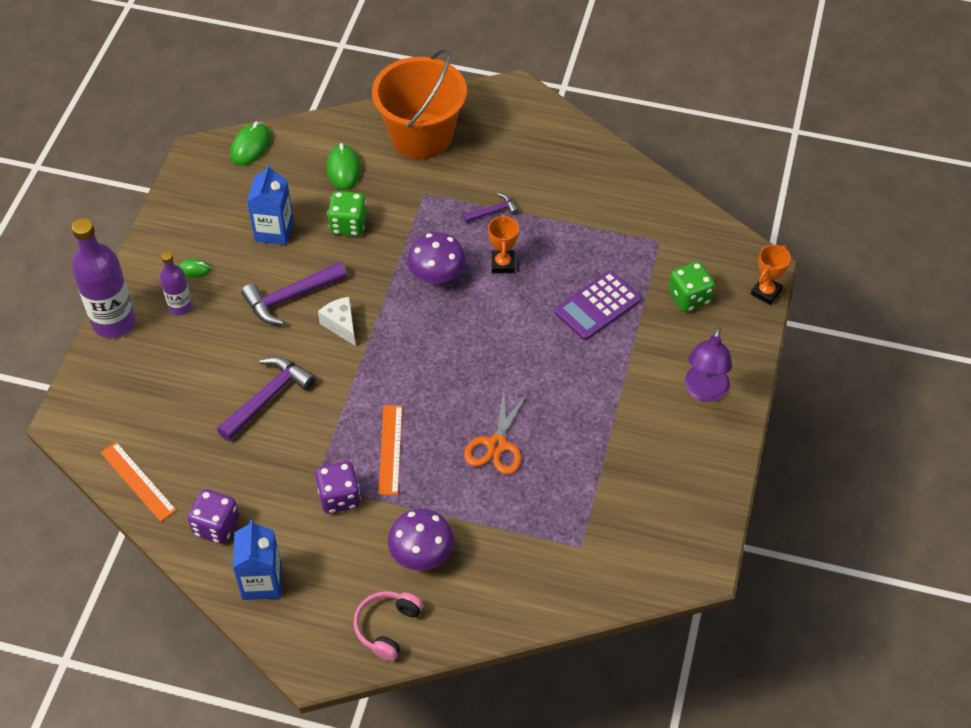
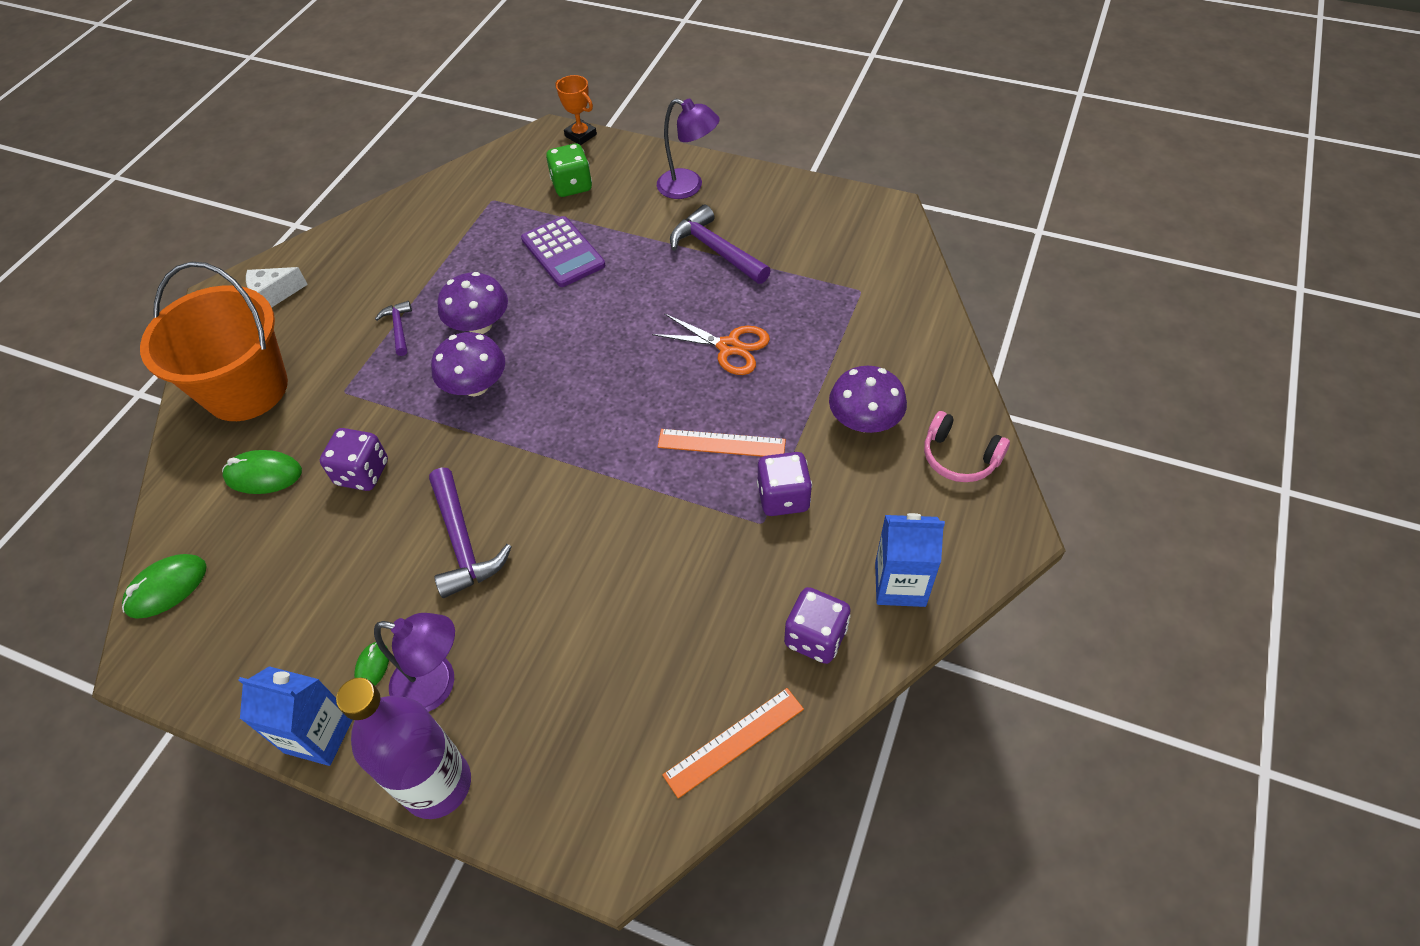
camera: 80 degrees left, 0 degrees up
(180, 307) = (436, 685): purple bottle -> purple lamp
(251, 146) = (167, 588): green mouse -> green mouse turned 75 degrees counterclockwise
(268, 397) = (621, 572): purple hammer -> purple hammer (715, 250)
(274, 231) = (339, 560): blue carton -> blue carton (319, 734)
(341, 325) = (524, 487): white cheese -> white cheese (274, 295)
(348, 225) = (362, 473): green dice -> purple dice
(502, 264) = (479, 325): orange trophy -> purple mushroom

